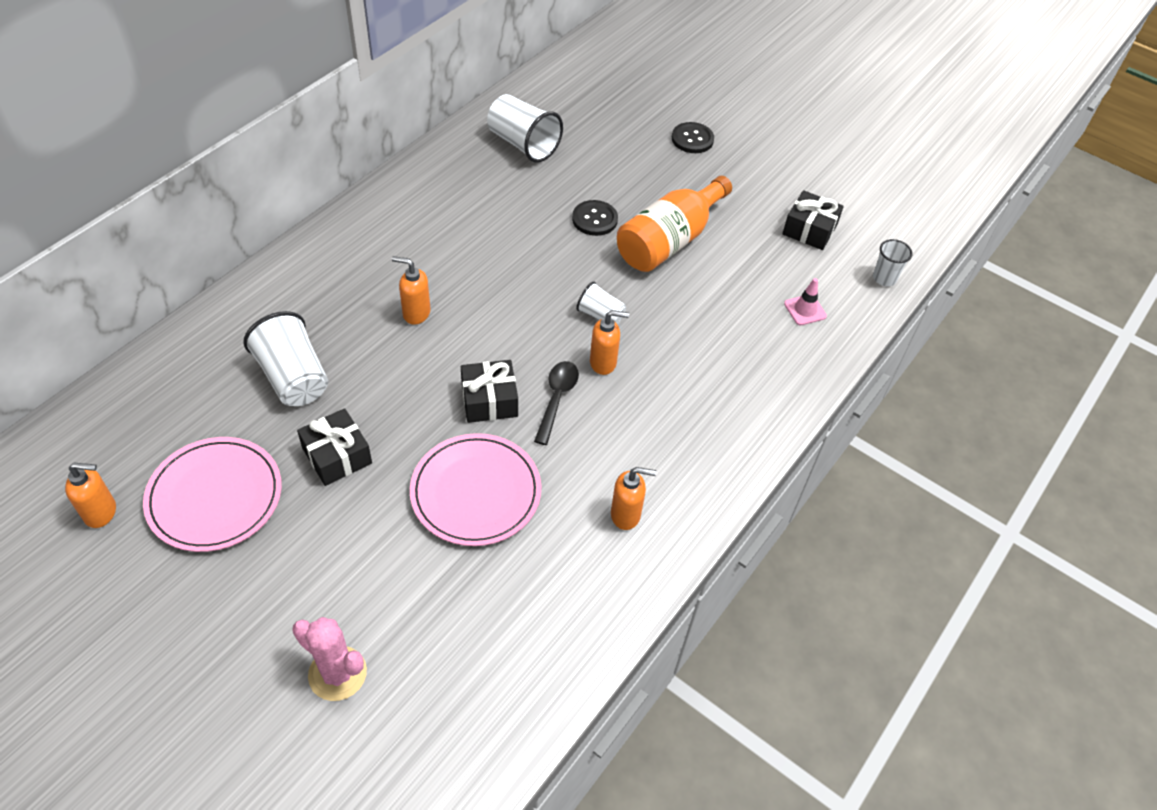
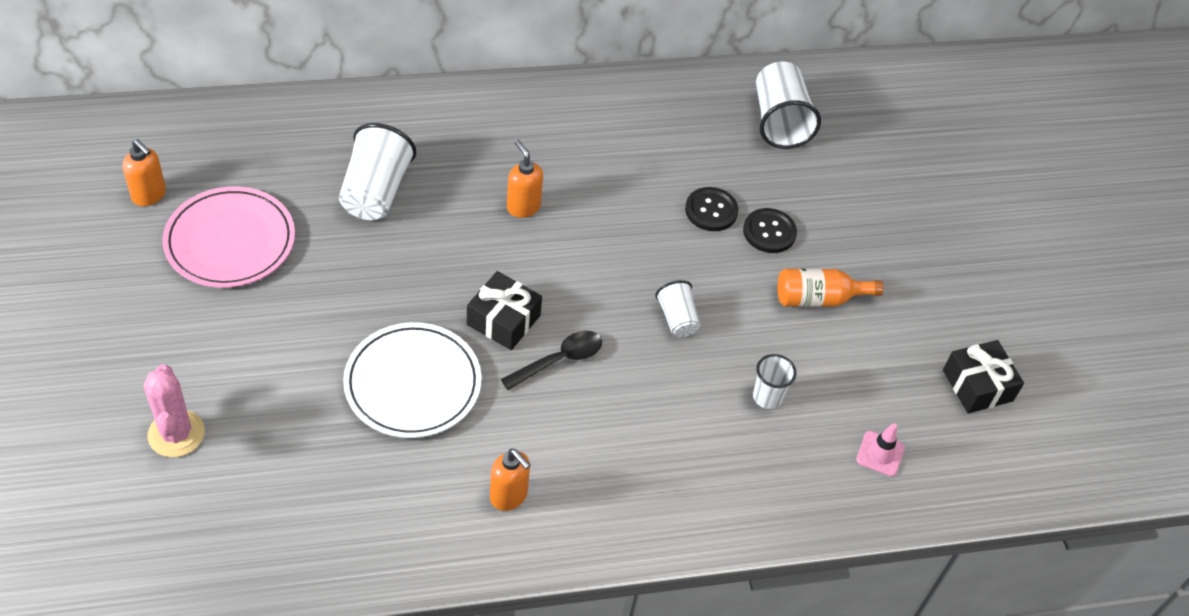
camera: 40 degrees right, 0 degrees up
(337, 456) = (343, 275): black gift -> none
(476, 492) = (413, 383): pink plate -> white plate
(603, 363) = (633, 360): orange soap dispenser -> none
(669, 241) = (818, 299): orange bottle -> orange bottle, size x0.61
(692, 139) = (955, 221): black button -> black button (711, 210)
(884, 278) = (1002, 485): white cup -> white cup (767, 397)

